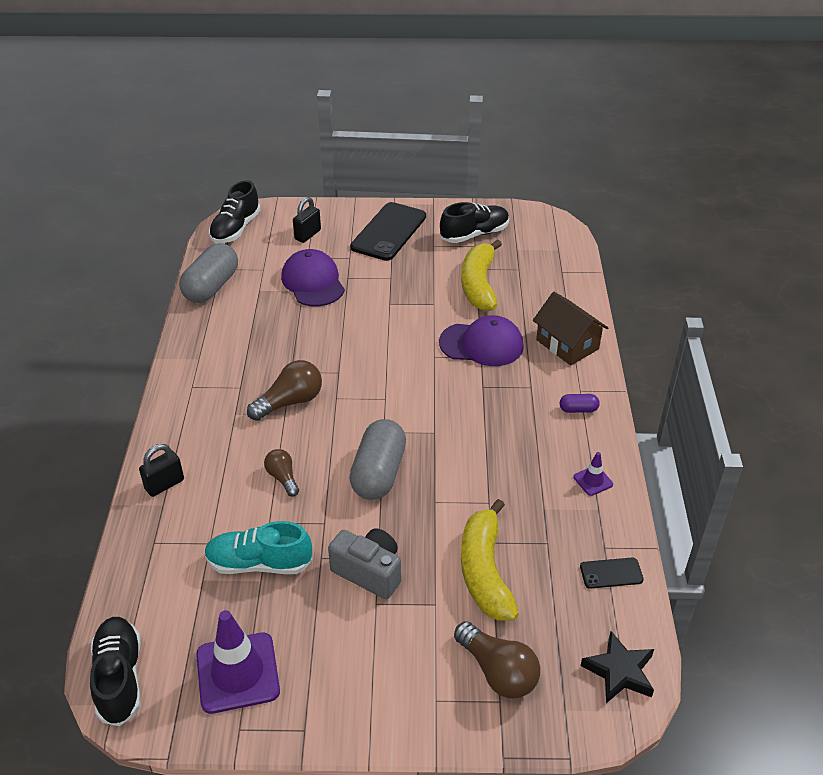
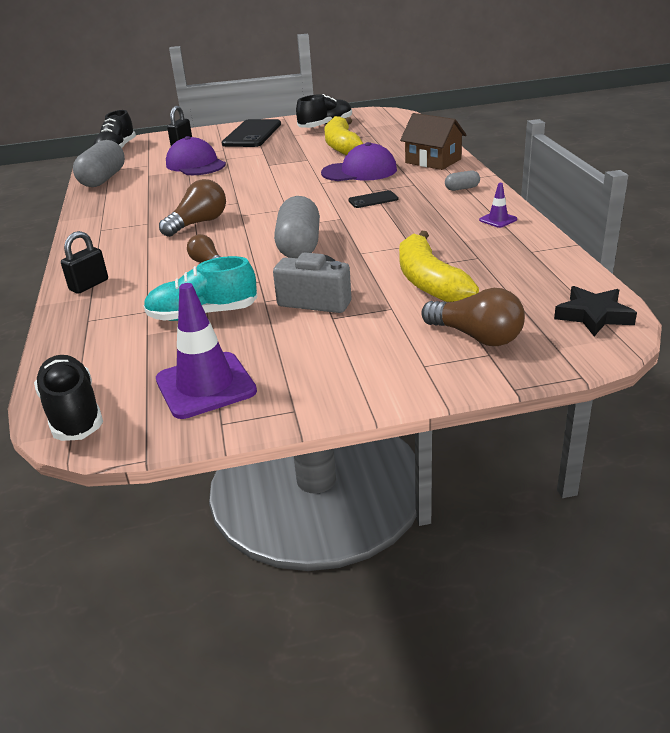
camera: 10 degrees left, 10 degrees down
(578, 409) = (462, 188): purple capsule -> grey capsule
(611, 573) = (547, 263): black phone -> black phone (373, 200)

